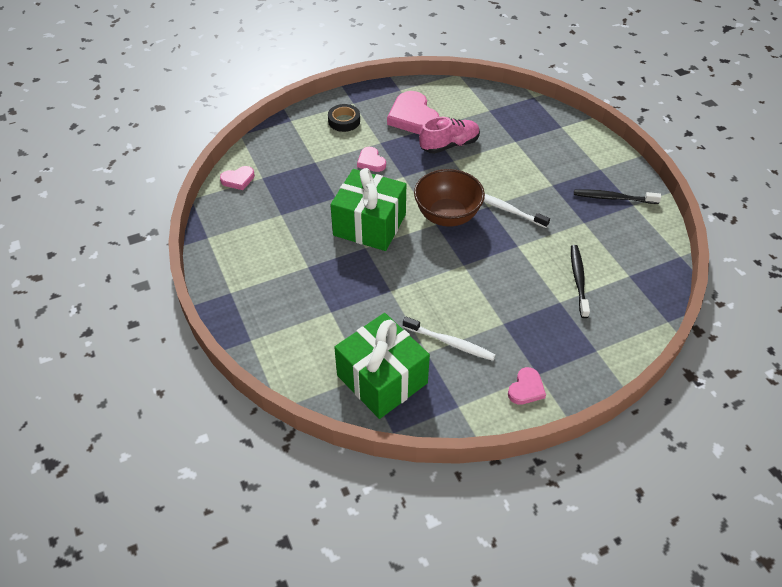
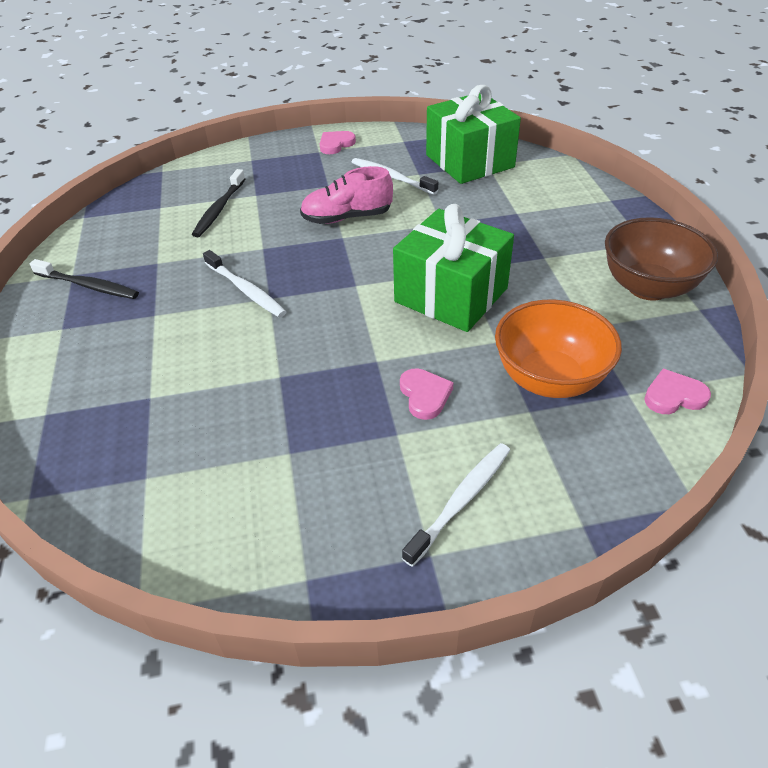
camera: 165 degrees left, 5 degrees down
(305, 179) = (549, 379): none -> orange bowl
(344, 121) = (461, 501): black tape -> white toothbrush
(413, 117) = (309, 486): pink heart -> none
(447, 216) = (334, 293): brown bowl -> brown bowl (648, 287)
(449, 145) = (270, 407): pink shoe -> pink shoe (347, 218)

